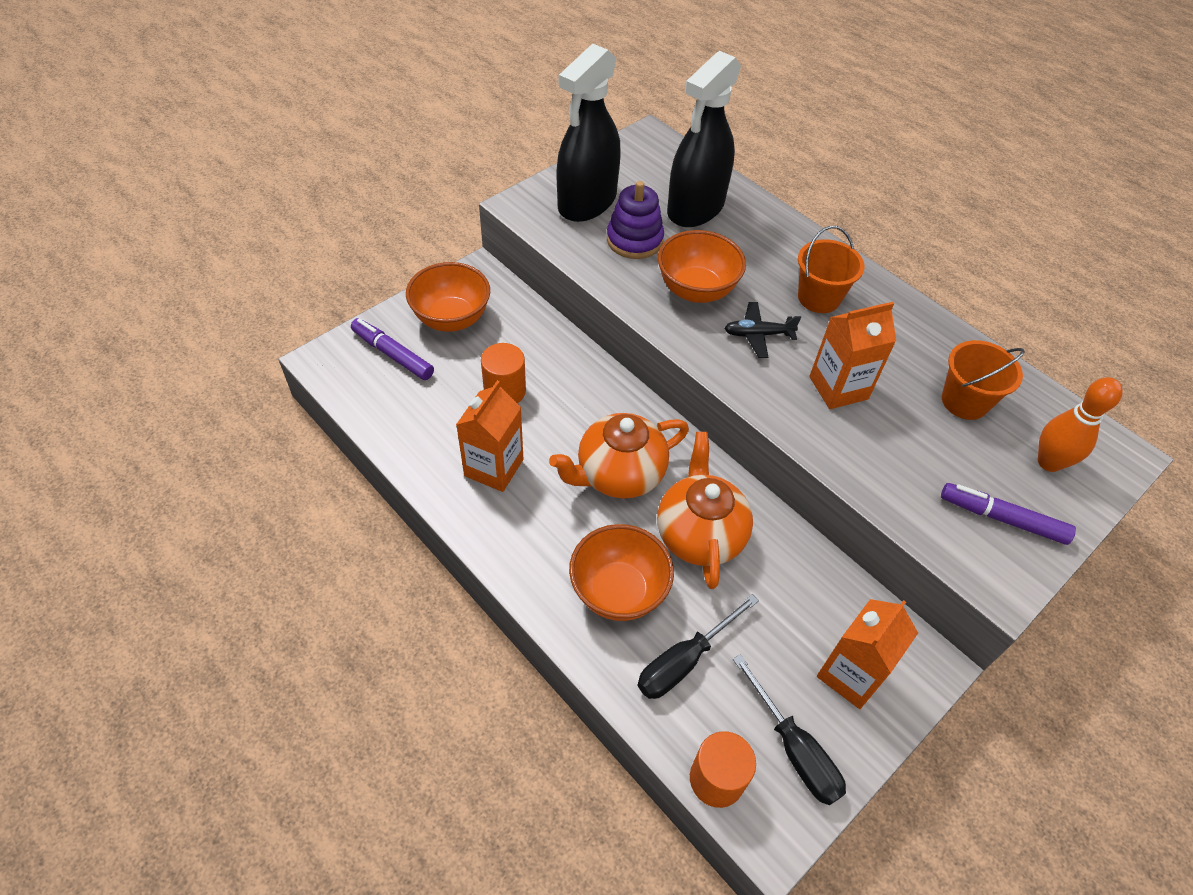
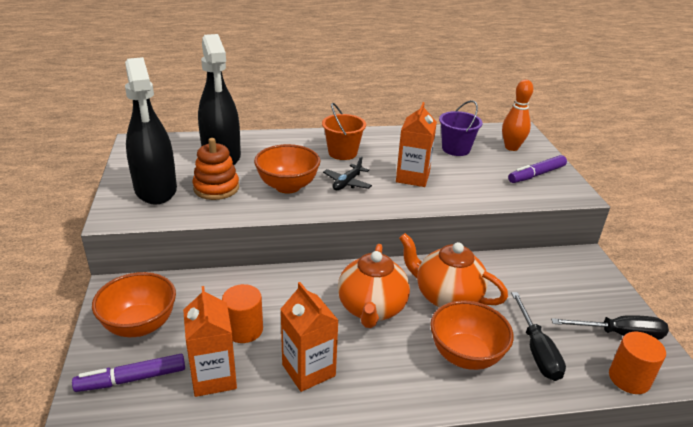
camera: 55 degrees left, 20 degrees down
(634, 240) = (216, 188): purple stacking toy -> orange stacking toy
(850, 674) = (580, 288): orange carton -> orange carton (214, 377)
(964, 401) = (456, 149): orange bucket -> purple bucket

